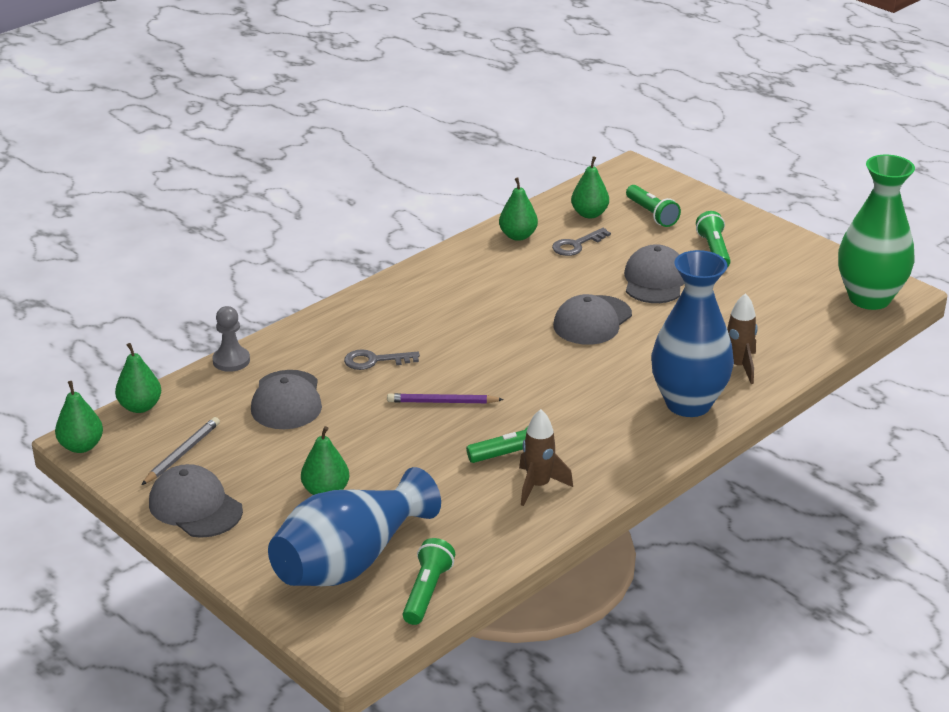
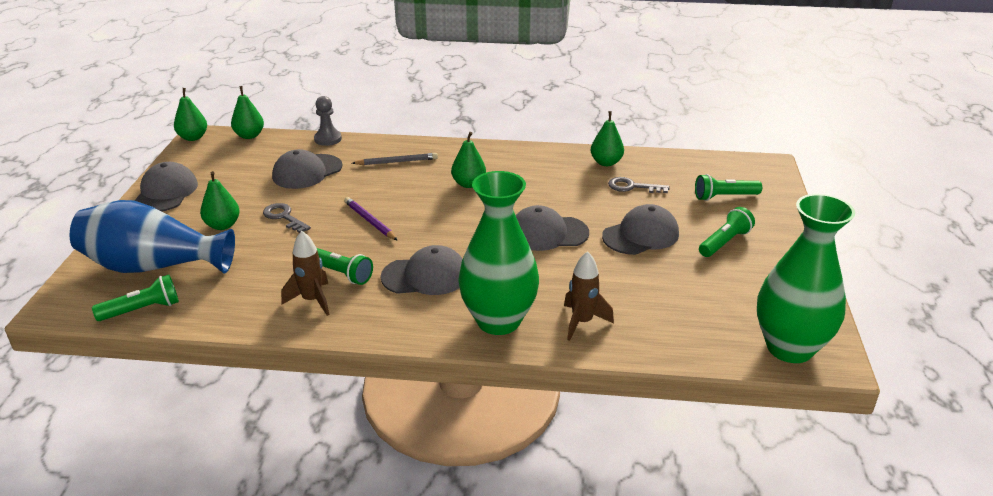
camera: 50 degrees right, 0 degrees up
(182, 453) = (216, 166): grey pencil -> grey pencil (397, 162)
(374, 361) = (386, 179): grey key -> grey key (284, 217)
(577, 411) = (425, 276): none -> grey cap
(589, 214) = (679, 175): green pear -> green pear (468, 184)
(651, 214) = (724, 197): green flashlight -> green flashlight turned 60 degrees clockwise
(688, 403) = (498, 321): blue vase -> green vase

